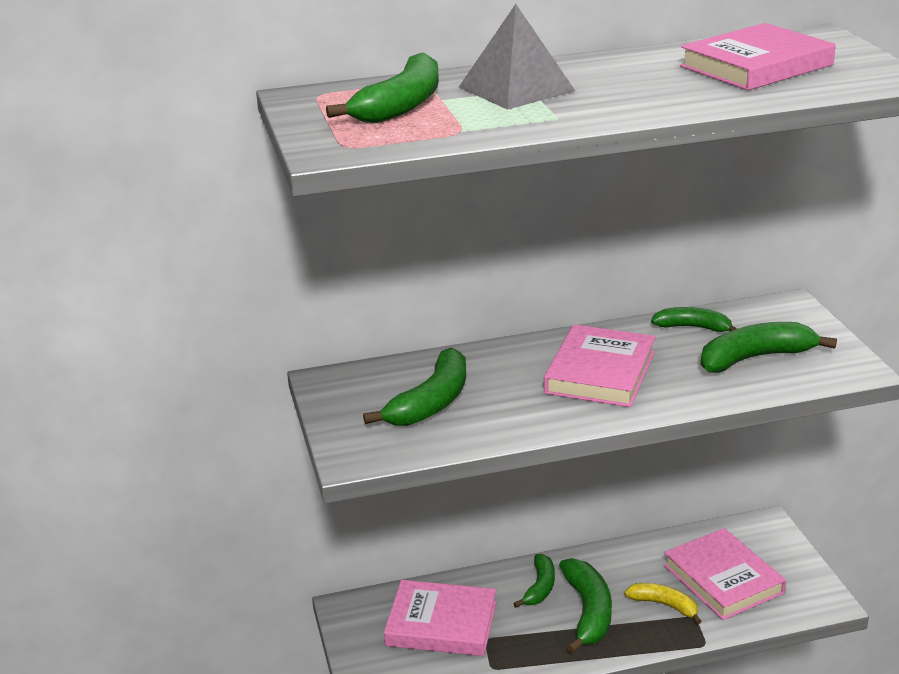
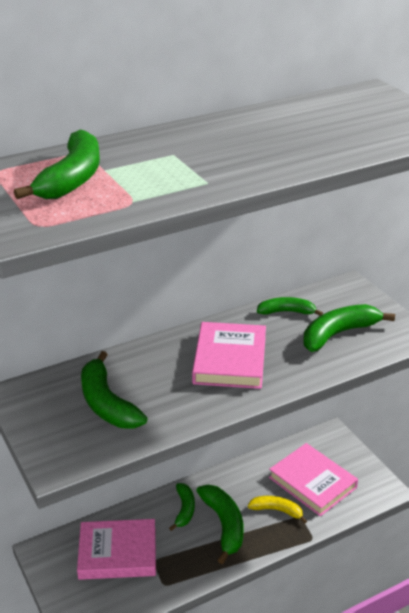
camera: 15 degrees left, 5 degrees up
(431, 402) = (107, 403): green banana -> green banana turned 135 degrees clockwise
(516, 89) = (162, 155): grey pyramid -> none
(756, 66) = (340, 121): pink book -> none

